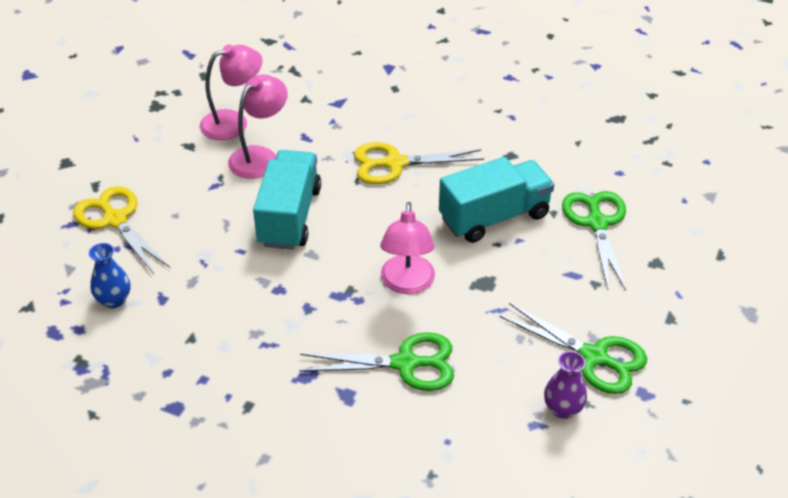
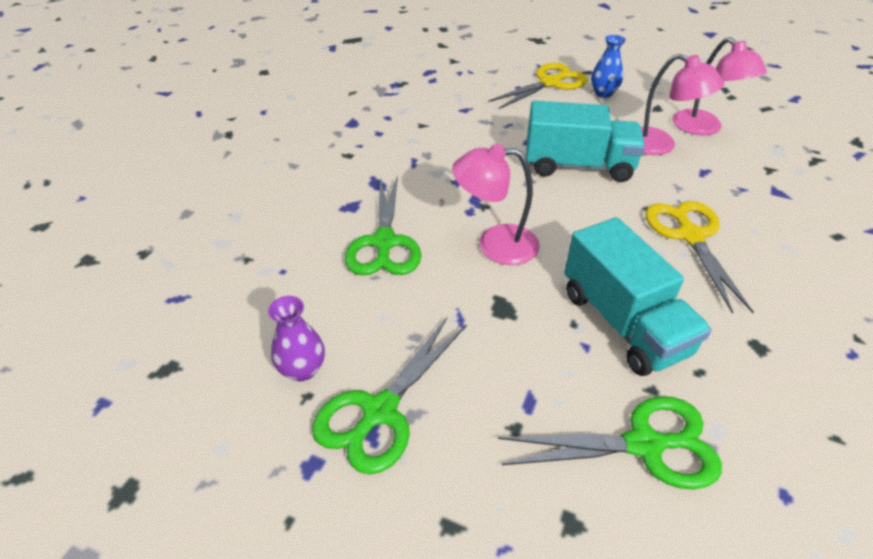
camera: 90 degrees right, 0 degrees up
(114, 300) = (461, 90): blue vase -> blue vase (603, 93)

